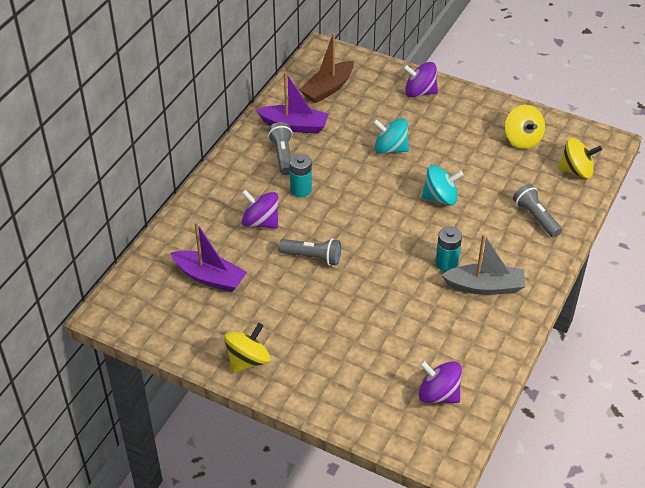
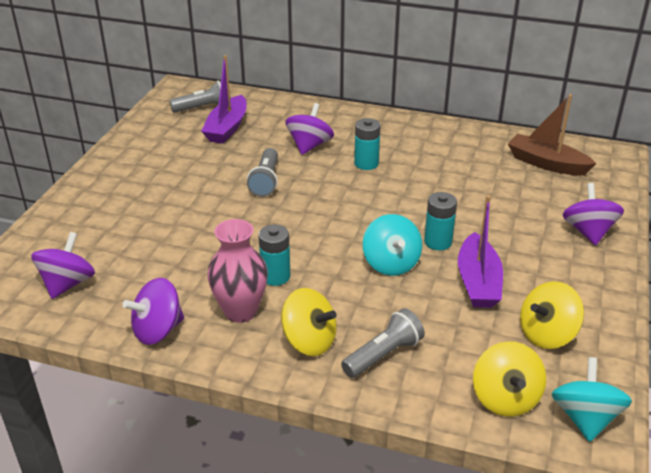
camera: 80 degrees right, 10 degrees down
(248, 360) = (123, 160): yellow spinning top -> yellow spinning top (309, 341)
(282, 155) = (416, 147): grey flashlight -> grey flashlight (204, 108)
(294, 125) = (468, 149): purple boat -> purple boat (478, 282)
(390, 148) = (464, 217): turquoise spinning top -> turquoise spinning top (585, 418)
(419, 168) = (438, 242): none -> turquoise battery
(484, 286) = (240, 311): grey boat -> pink vase
(501, 335) = (158, 330): none -> purple spinning top

